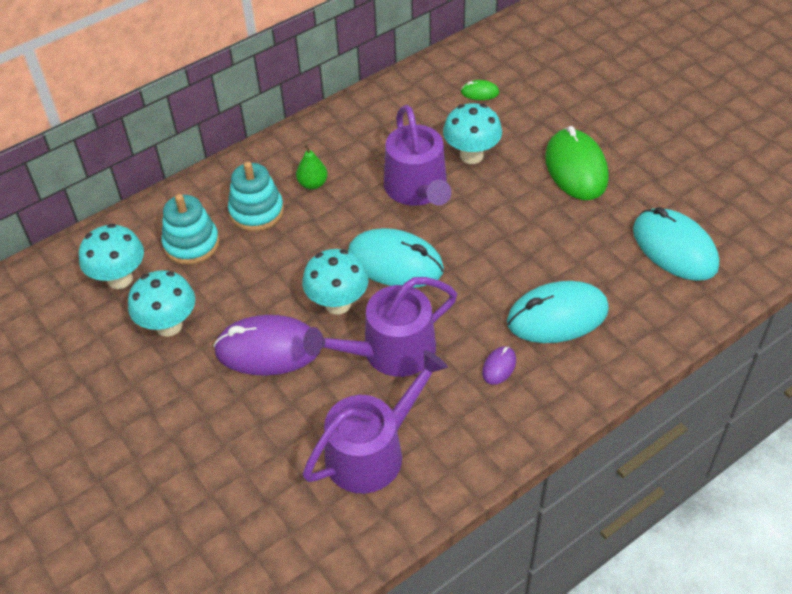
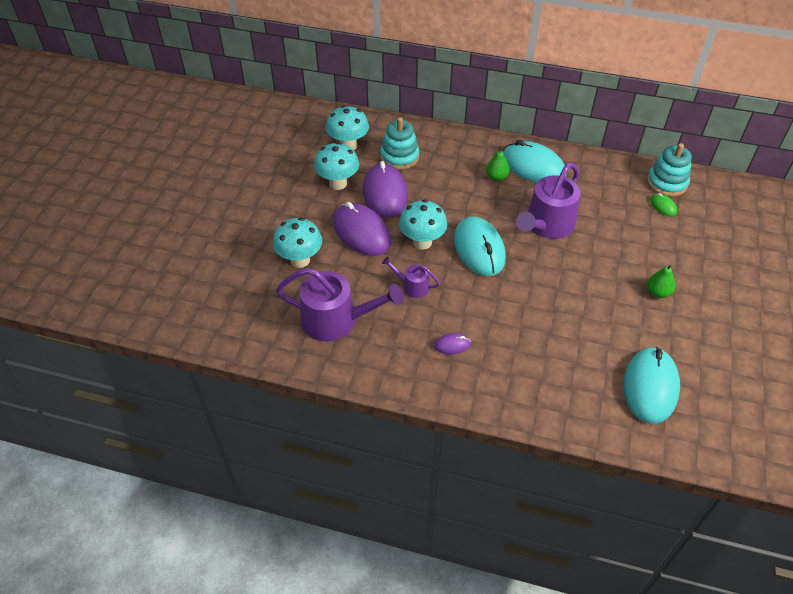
camera: 50 degrees right, 0 degrees up
(232, 292) = (385, 193): none -> purple mouse
(256, 211) = (450, 167): turquoise stacking toy -> turquoise stacking toy (667, 183)
(390, 351) = (412, 286): purple watering can -> purple watering can, size x0.50
(471, 155) = (604, 234): turquoise mushroom -> turquoise mushroom (300, 260)
(557, 316) = (521, 353): turquoise mouse -> turquoise mouse (533, 166)
(576, 168) = (657, 292): green mouse -> green pear

